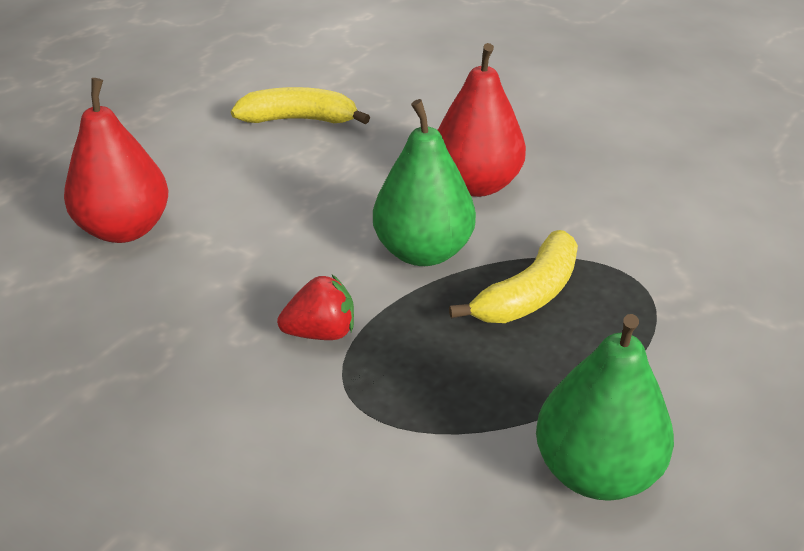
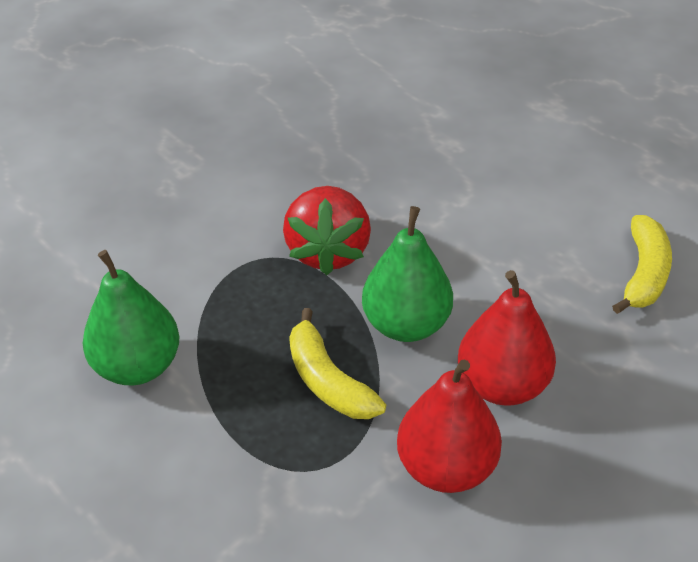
camera: 105 degrees right, 5 degrees up
(125, 229) = (481, 163): red pear -> red pear (446, 468)
(321, 332) = (328, 252): red strawberry -> red strawberry, size x1.74

